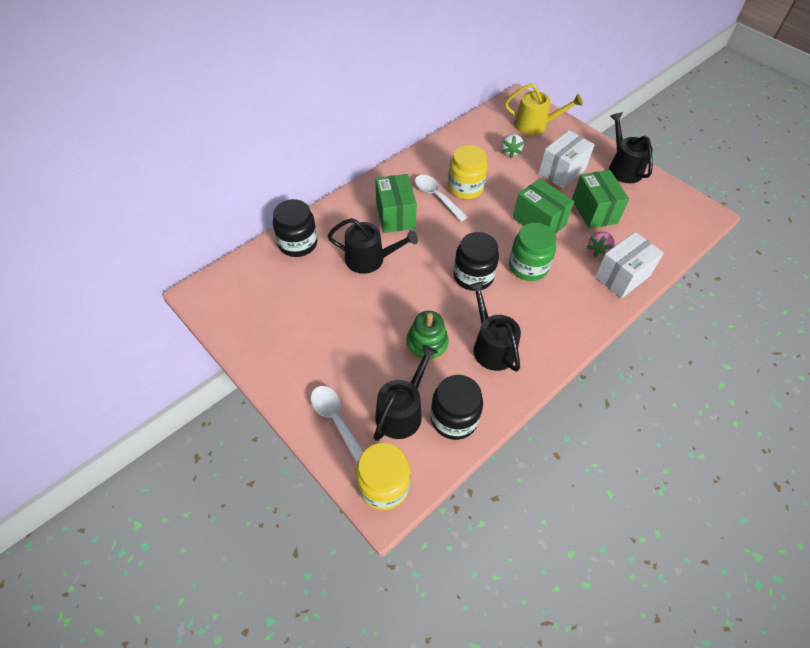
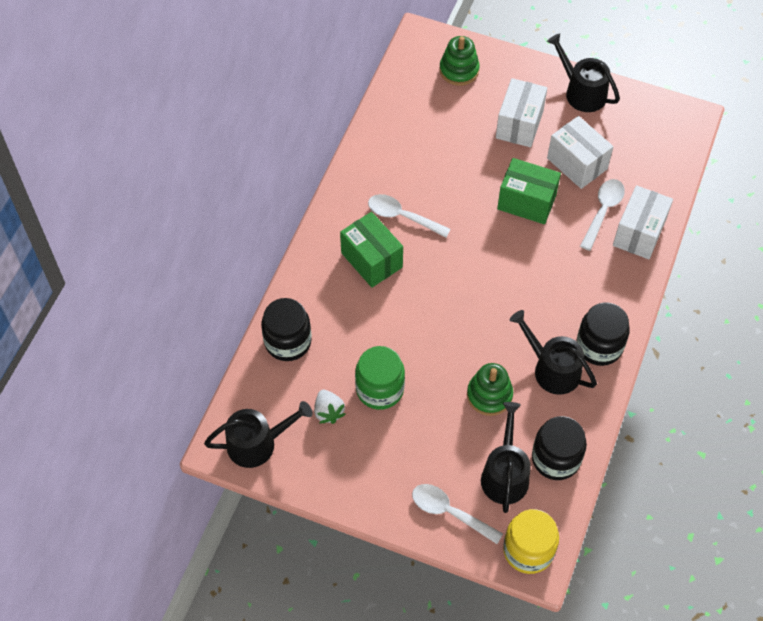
camera: 25 degrees left, 5 degrees up
(369, 259) = (376, 326): black watering can -> black watering can (257, 443)
(465, 188) = (427, 191): yellow jar -> none
(473, 276) = (494, 298): black jar -> black jar (599, 346)
(510, 152) = (450, 120): white strawberry -> white strawberry (328, 412)
(528, 267) = (542, 263): green jar -> green jar (380, 389)
(535, 125) = (459, 70): yellow watering can -> green stacking toy
(594, 211) = (577, 163): green box -> white box
(598, 250) = (603, 211): pink strawberry -> white spoon

